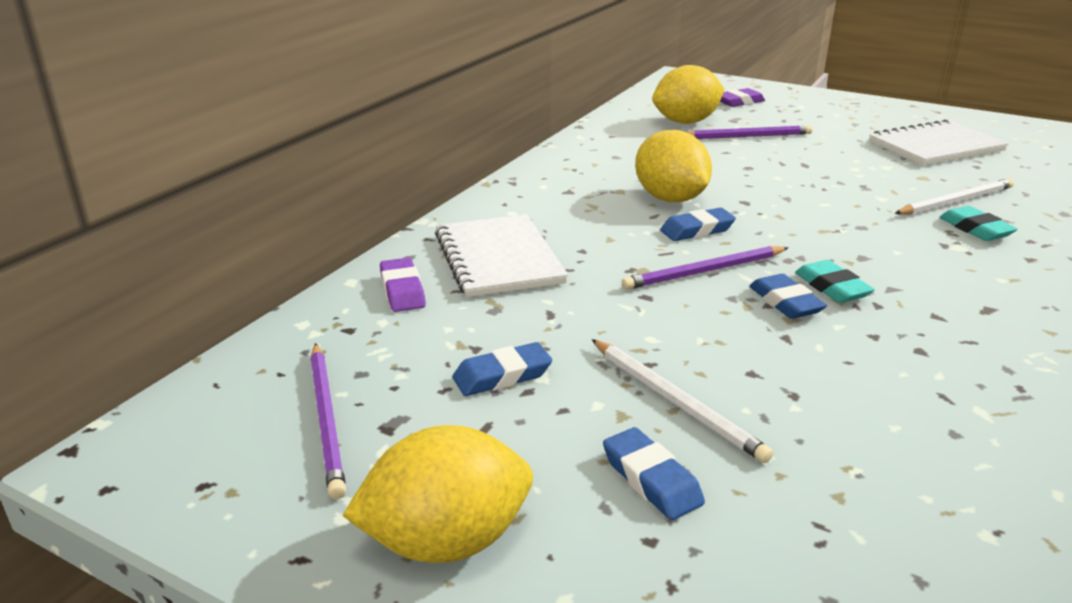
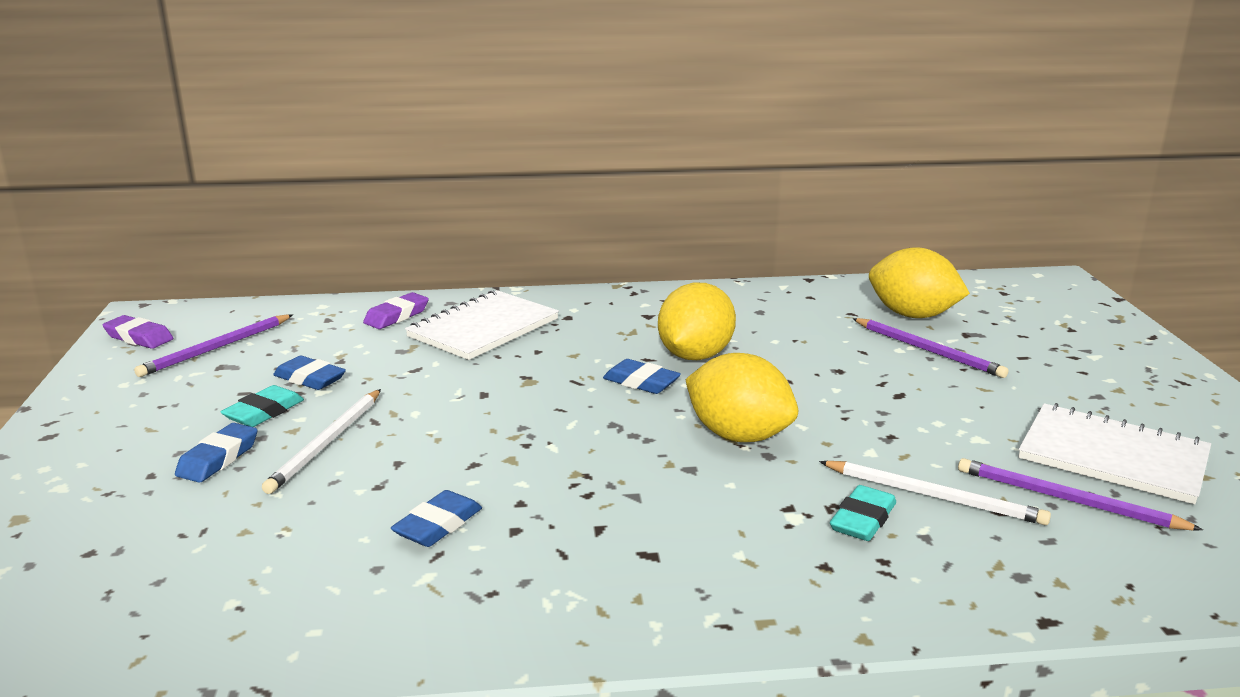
camera: 55 degrees right, 5 degrees down
(446, 541) = (116, 416): yellow lemon -> yellow lemon (738, 436)
(704, 271) = (558, 404): purple pencil -> purple pencil (1067, 500)
(739, 102) = (1033, 324): purple eraser -> purple eraser (139, 337)
(785, 302) = (539, 450): blue eraser -> blue eraser (438, 525)
(832, 287) = (597, 465): turquoise eraser -> turquoise eraser (264, 412)

